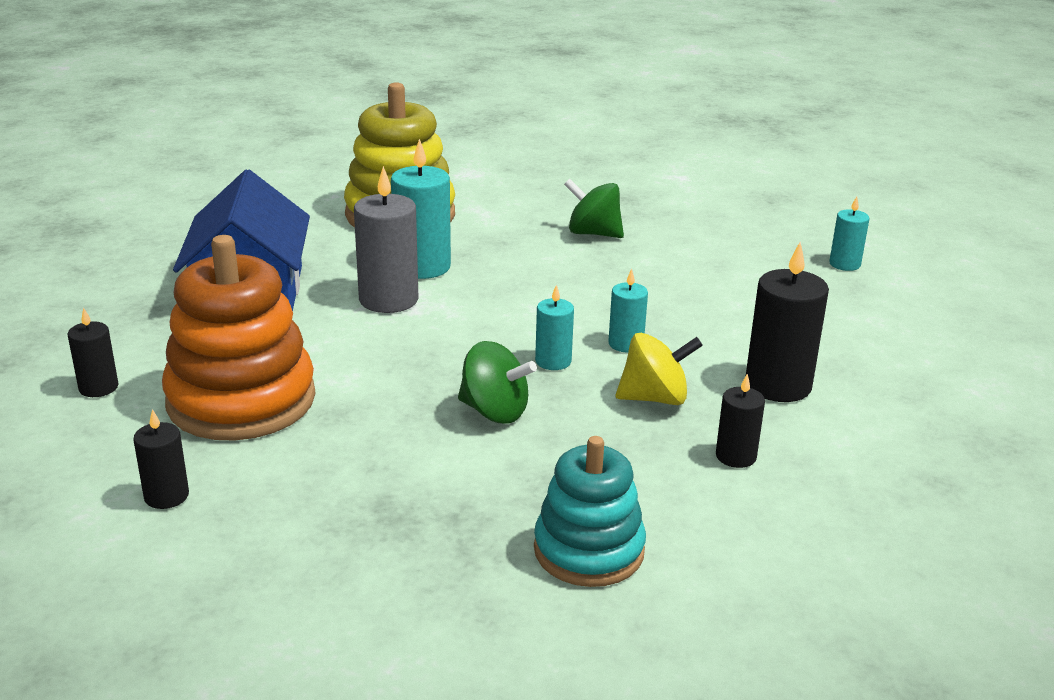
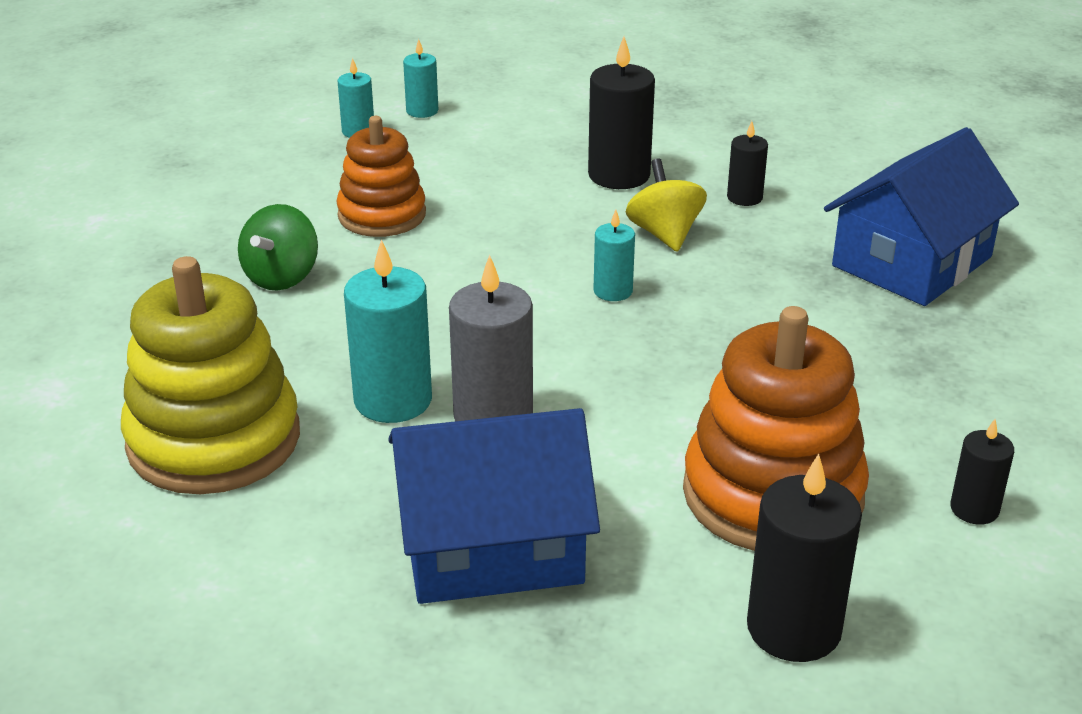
camera: 95 degrees left, 5 degrees up
(98, 387) = (793, 628): black candle -> black candle, size x1.78
(494, 412) = (725, 319): green spinning top -> none
(589, 550) = (911, 261): turquoise stacking toy -> blue house
(626, 344) = (563, 250): turquoise candle -> turquoise candle (422, 111)
(689, 270) = (382, 215): none -> orange stacking toy

